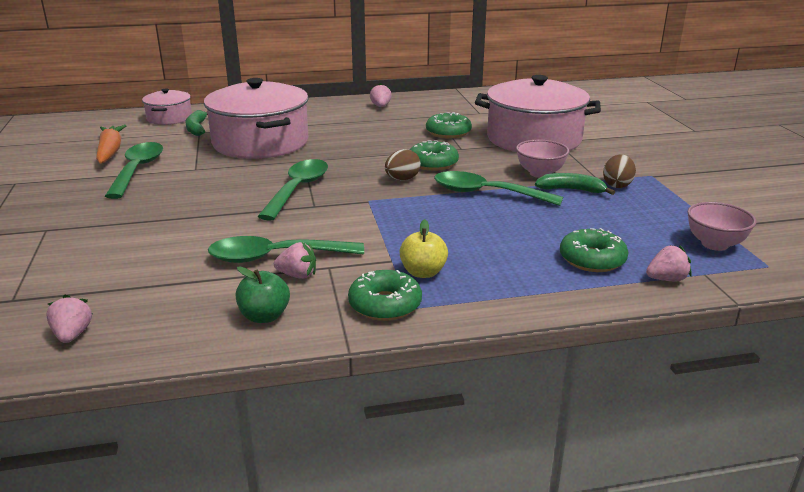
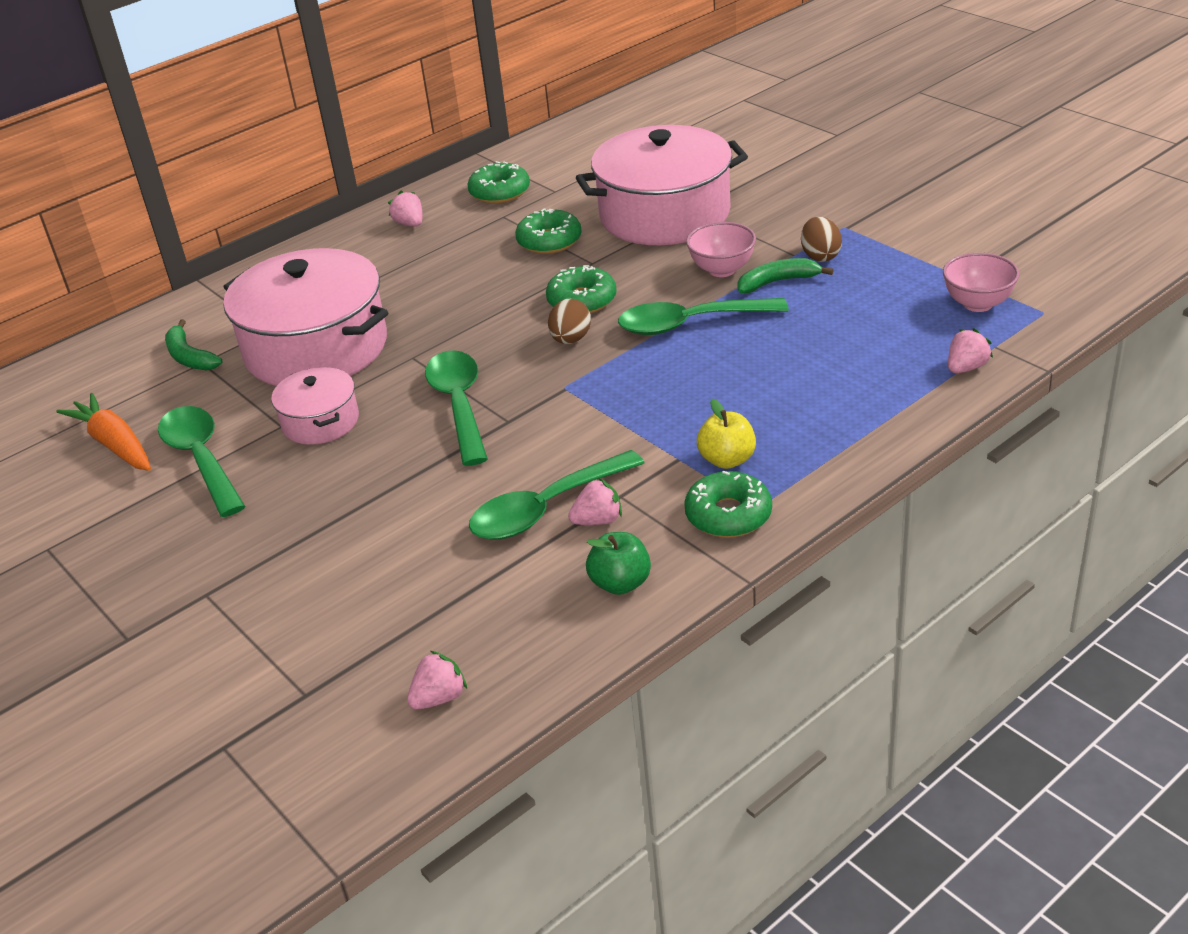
camera: 25 degrees left, 10 degrees up
(72, 335) = (439, 698): pink strawberry -> pink strawberry turned 90 degrees clockwise
(169, 118) = (120, 353): pink pot -> pink pot (320, 421)
(592, 259) = (878, 372): green donut -> green donut (499, 192)

